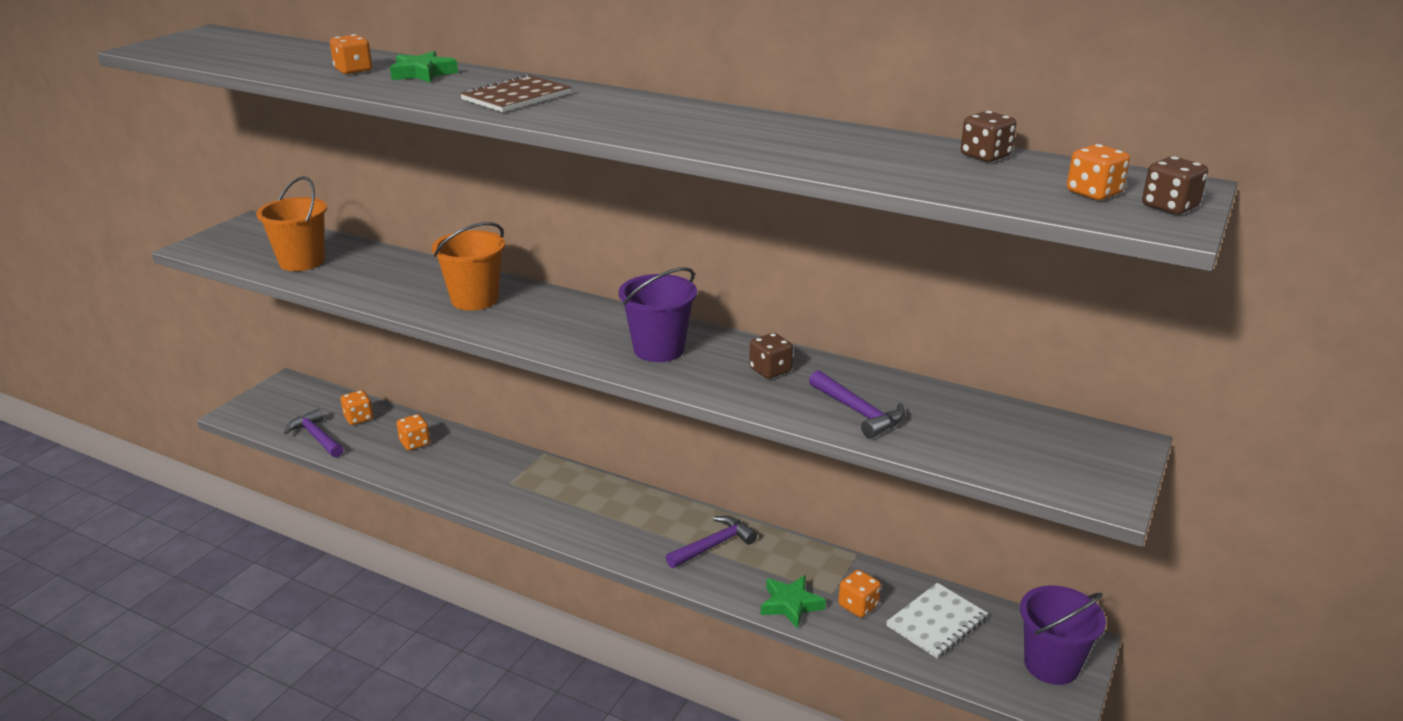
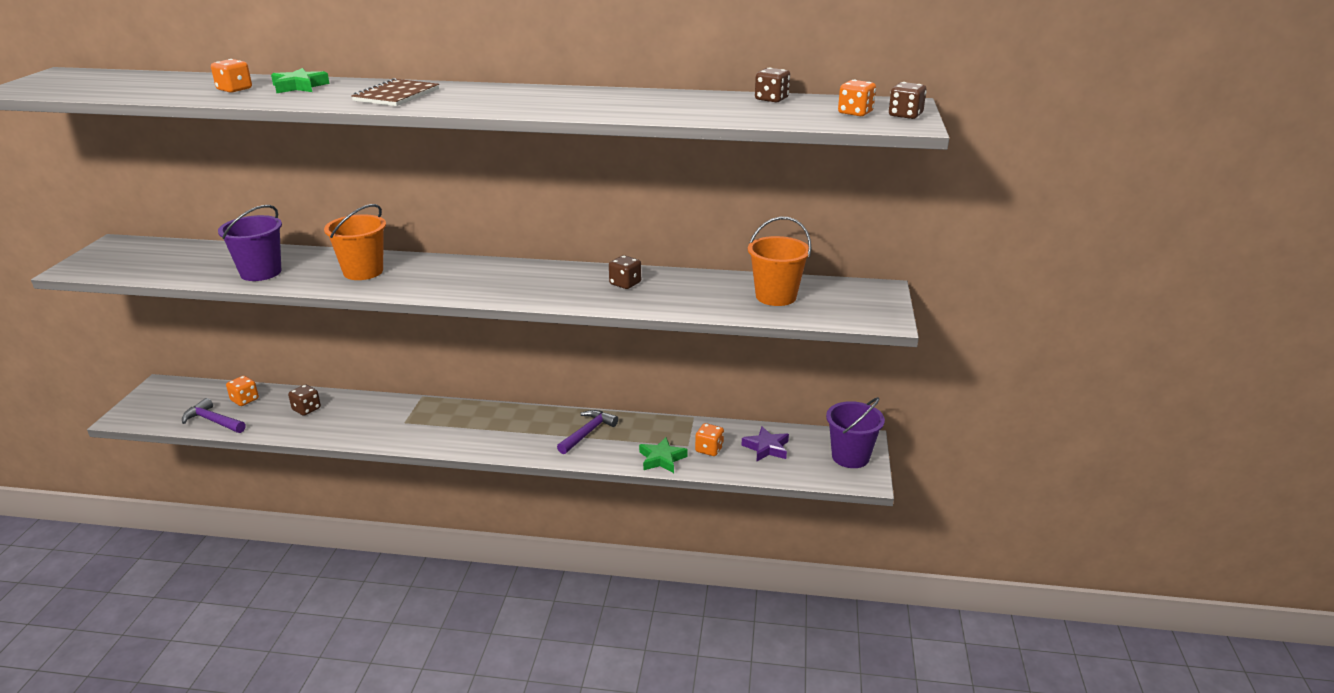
camera: 20 degrees left, 0 degrees up
(302, 262) = (187, 266): orange bucket -> orange bucket (776, 296)
(415, 443) = (306, 409): orange dice -> brown dice
(659, 349) = (534, 283): purple bucket -> purple bucket (261, 272)
(858, 412) = (702, 299): purple hammer -> none
(936, 622) = (766, 448): white notebook -> purple star

